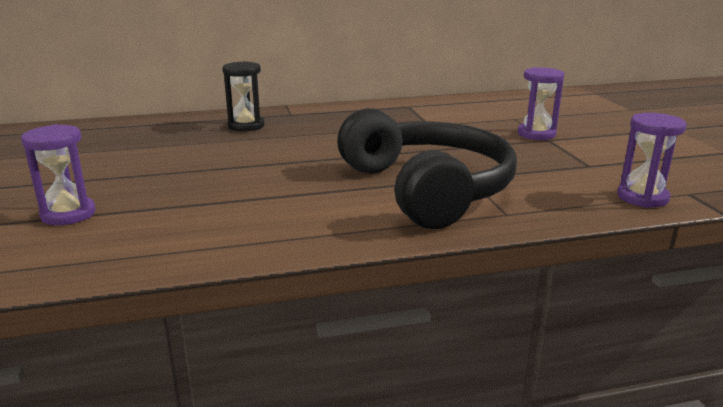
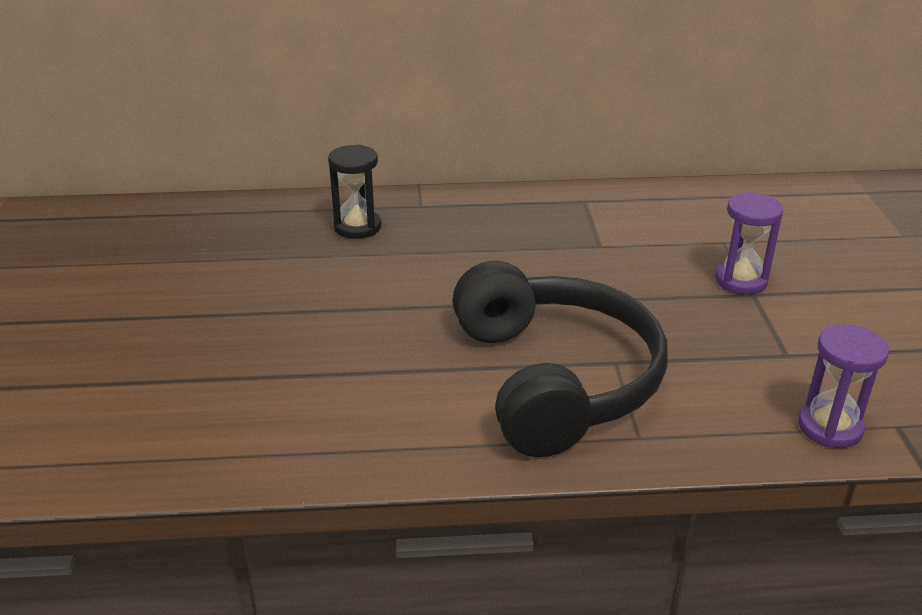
camera: 10 degrees right, 10 degrees up
(68, 214) = (126, 379): purple hourglass -> none

